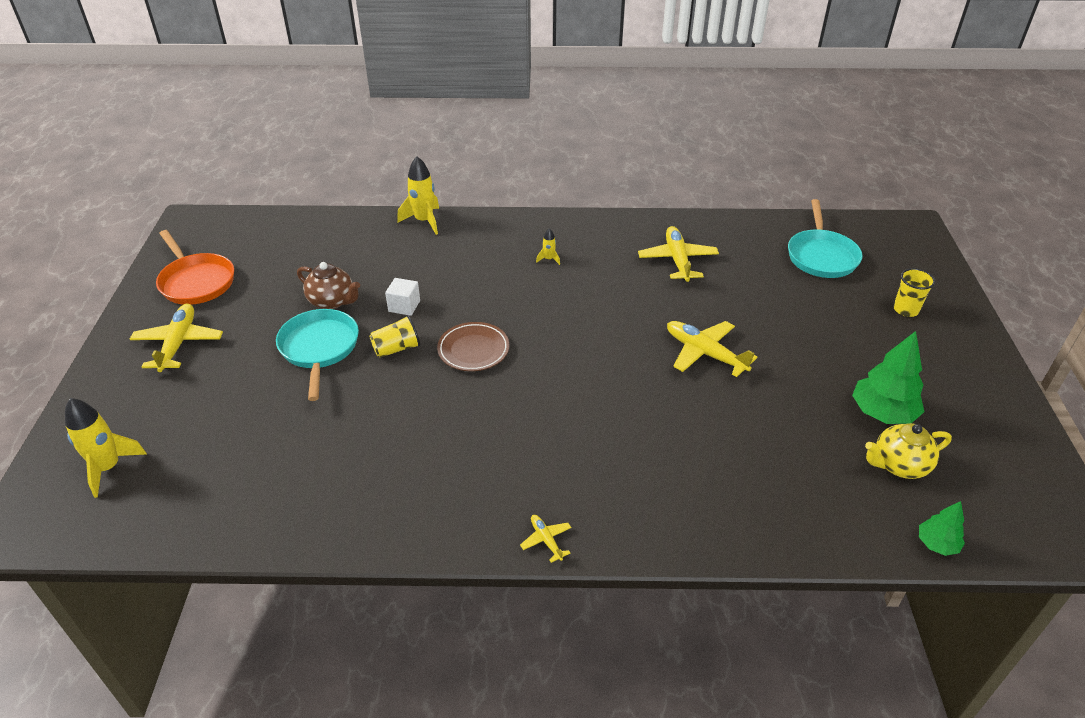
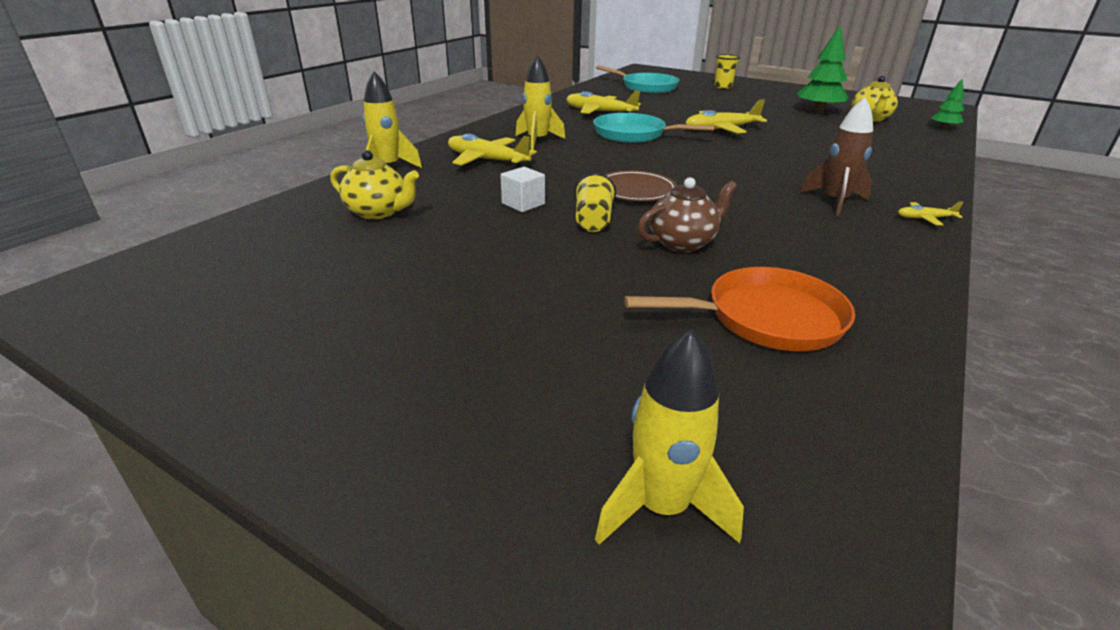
camera: 60 degrees left, 10 degrees down
(178, 343) = (386, 364): yellow plane -> yellow plane (487, 160)
(196, 282) = (245, 320): orange pan -> orange pan (766, 318)
(319, 348) = (541, 260): turquoise pan -> turquoise pan (633, 134)
(332, 301) = (457, 235): brown teapot -> brown teapot (682, 243)
(345, 256) = (378, 212): none -> yellow teapot
(542, 473) = (834, 202): none -> brown rocket
(549, 259) = (537, 141): yellow rocket -> yellow rocket, size x2.06

